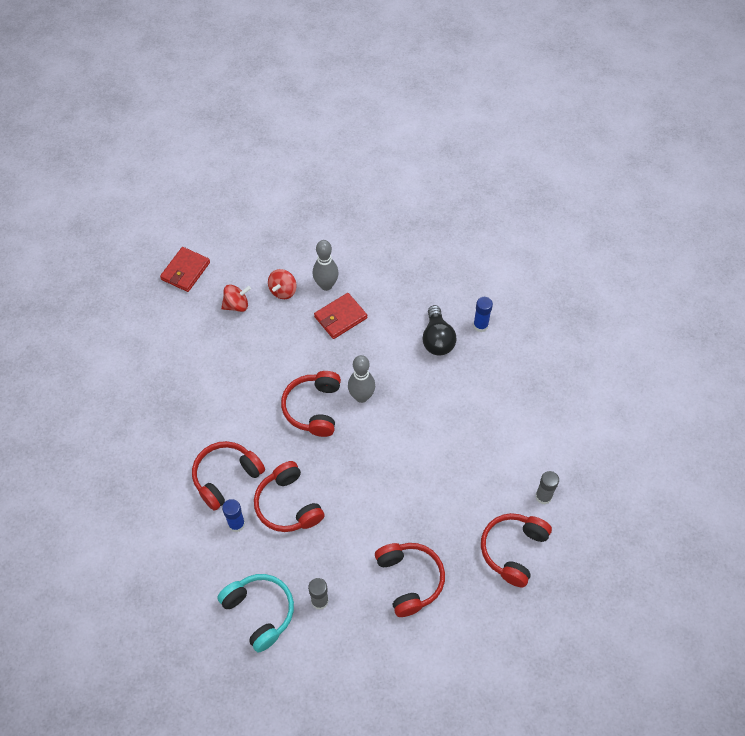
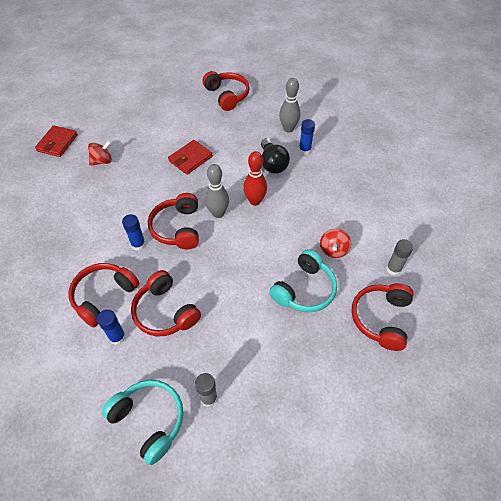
camera: 10 degrees left, 5 degrees down
(268, 422) = (138, 244): none -> blue glue stick
(283, 291) = (140, 146): red spinning top -> red spinning top (333, 250)
(326, 285) = (175, 138): grey bowling pin -> grey bowling pin (288, 129)
(406, 387) = (255, 201): none -> red bowling pin
(409, 580) = (292, 362): red headphones -> red headphones (227, 95)
(439, 504) = (304, 289): none -> turquoise headphones

